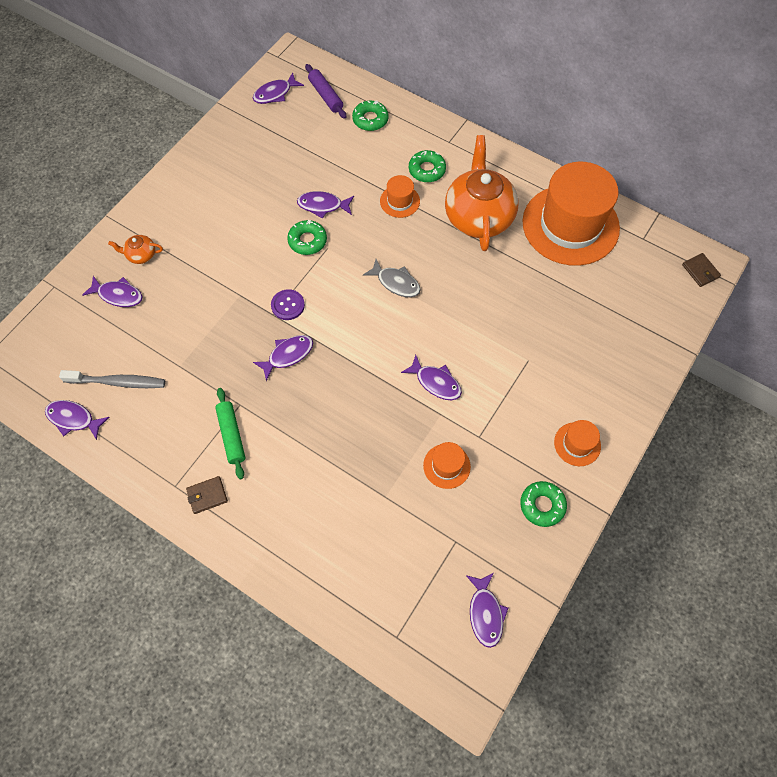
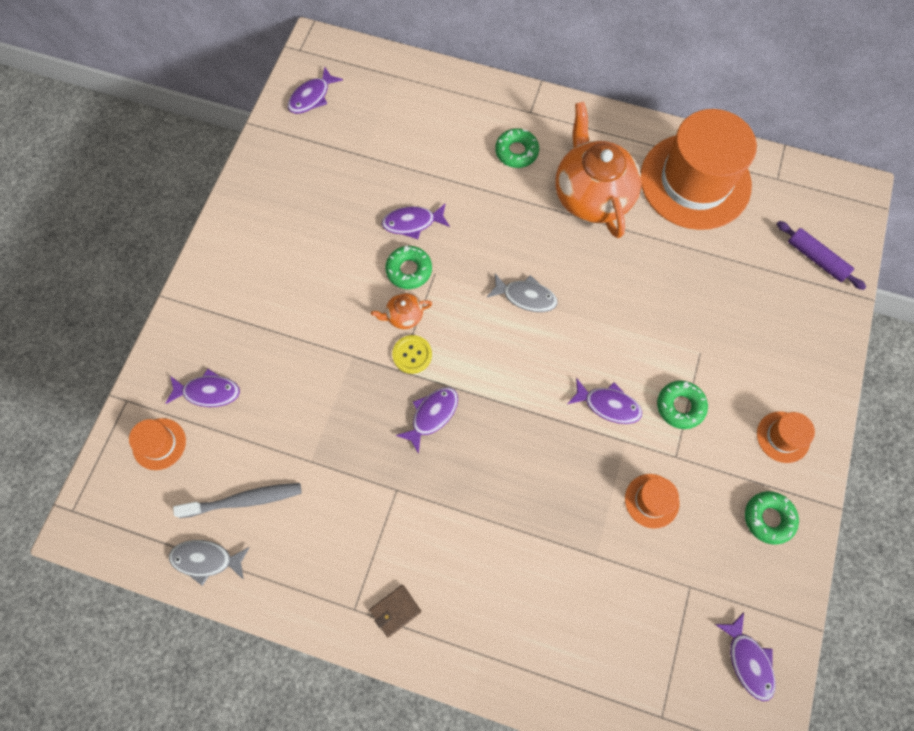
camera: 15 degrees left, 5 degrees up
(73, 419) = (206, 560): purple fish -> grey fish
(141, 255) = (219, 335): orange teapot -> orange teapot (404, 316)
(231, 435) = (399, 530): green rolling pin -> none
(288, 305) = (412, 355): purple button -> yellow button
(325, 96) = (372, 87): purple rolling pin -> purple rolling pin (816, 259)
(370, 119) = (432, 105): green donut -> green donut (680, 406)
(399, 201) = (498, 197): orange hat -> orange hat (159, 444)
(700, 271) = (848, 202): brown wallet -> none

